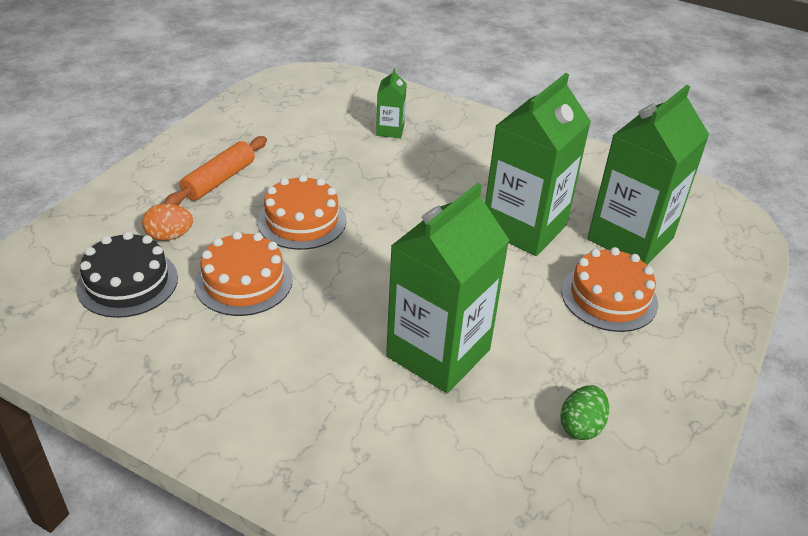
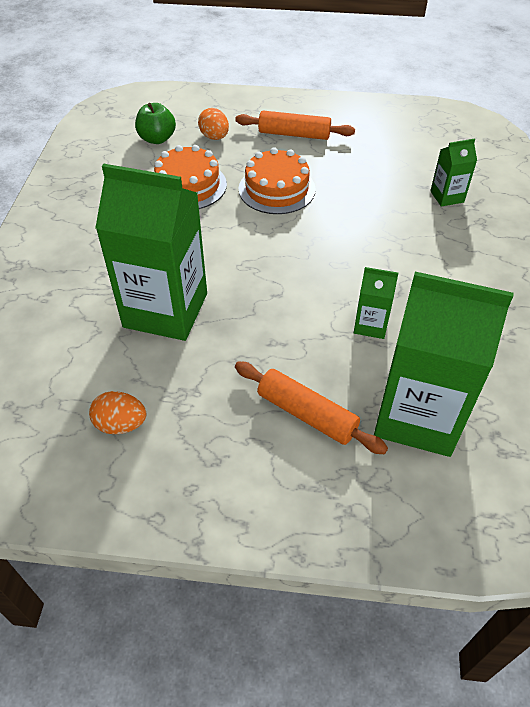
camera: 70 degrees right, 10 degrees up
(127, 283) = (157, 139): black cake -> green apple
(524, 228) = (370, 325): green carton -> green carton, size x0.45
(581, 426) = (121, 424): green egg -> orange egg
(609, 297) = (307, 414): orange cake -> orange rolling pin

